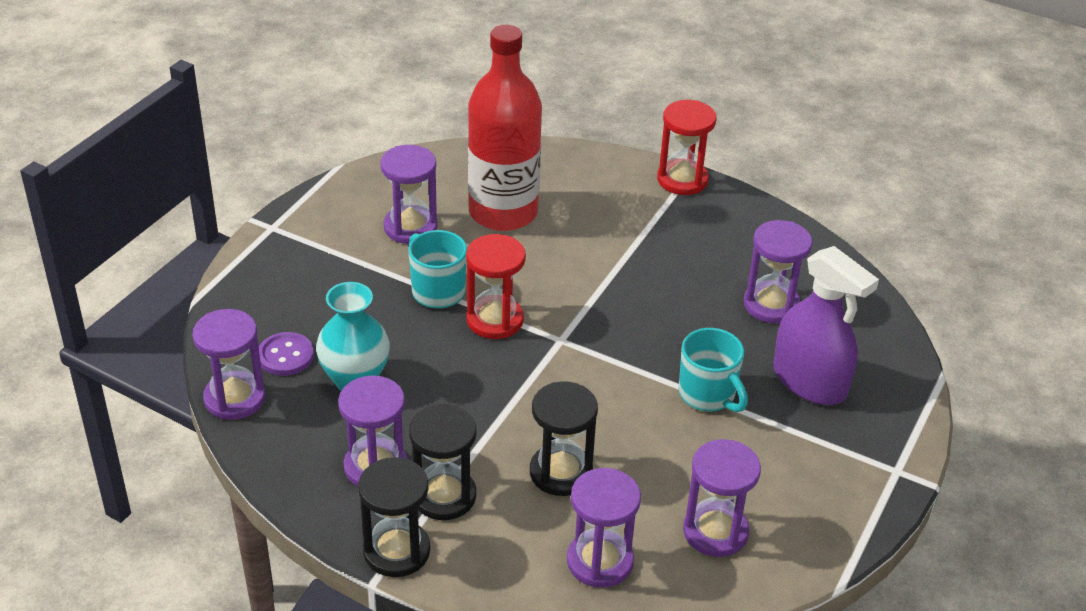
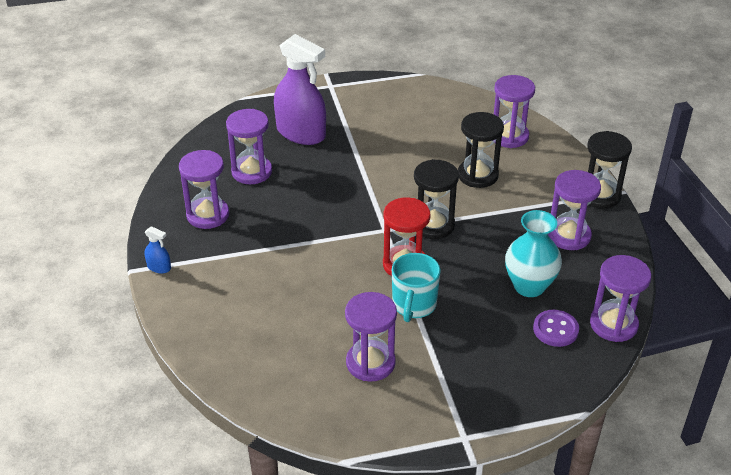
camera: 130 degrees left, 0 degrees up
(444, 496) = (548, 202): black hourglass -> black hourglass (433, 225)
(503, 212) = (297, 328): red bottle -> none
(682, 180) = (159, 267): red hourglass -> blue spray bottle
(708, 395) = (356, 158): turquoise mug -> none
(715, 531) = (443, 115): purple hourglass -> purple hourglass (208, 215)
(809, 381) = (301, 133): purple spray bottle -> purple spray bottle turned 120 degrees clockwise

